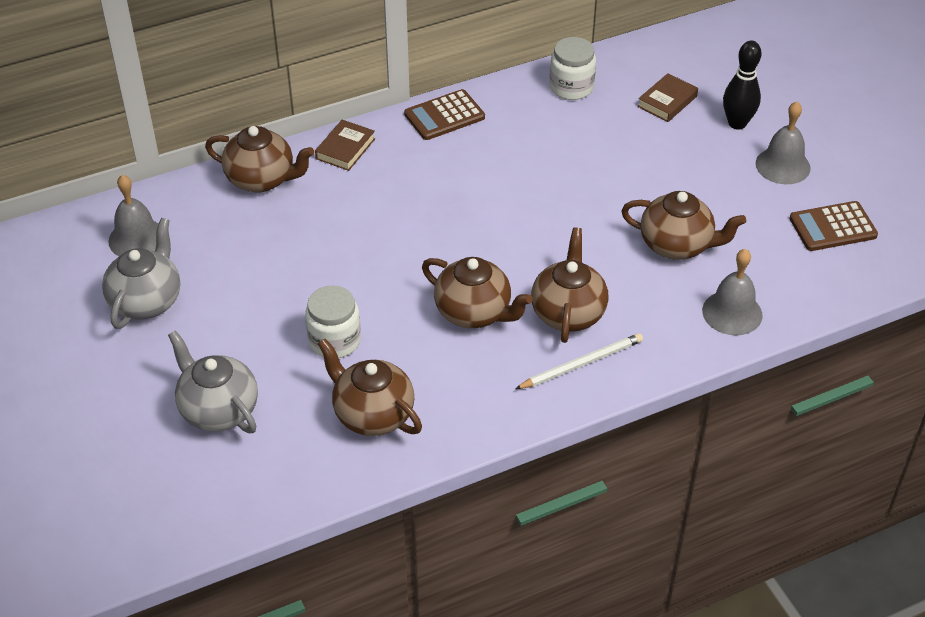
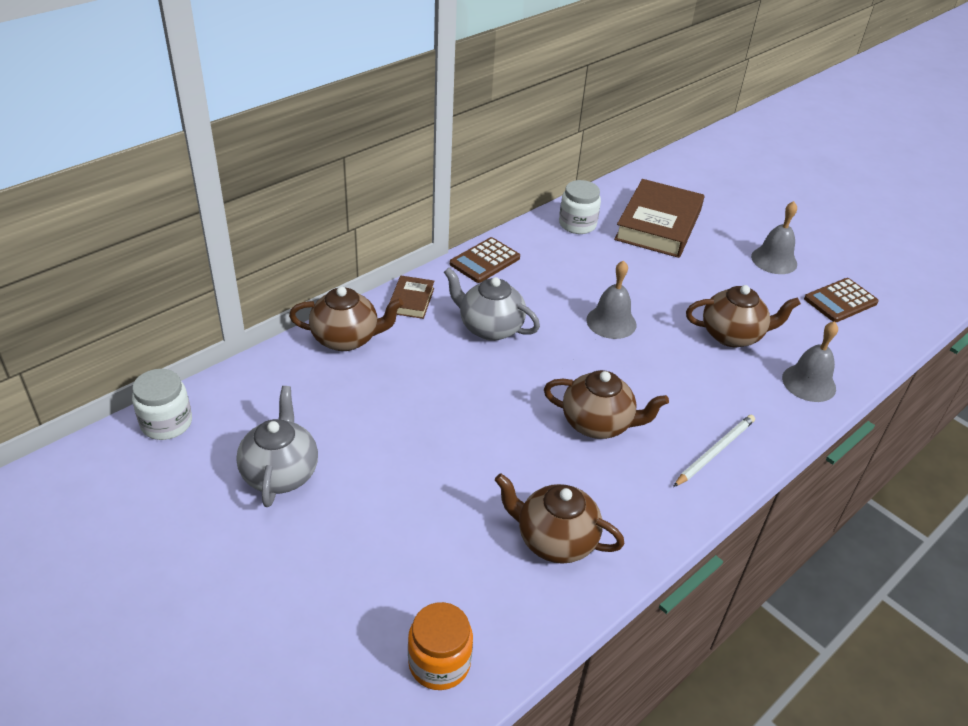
camera: 20 degrees left, 5 degrees down
(137, 238) = (246, 413): grey bell -> grey bell (611, 322)
(217, 494) = (439, 663): none -> orange jar
(218, 410) = (401, 569): grey teapot -> grey teapot (490, 327)
(334, 340) = (484, 475): white jar -> white jar (166, 423)
(568, 313) = (678, 408): brown teapot -> none
(667, 101) = (658, 225): brown book -> brown book, size x2.10
(737, 123) = (720, 234): black bowling pin -> none

